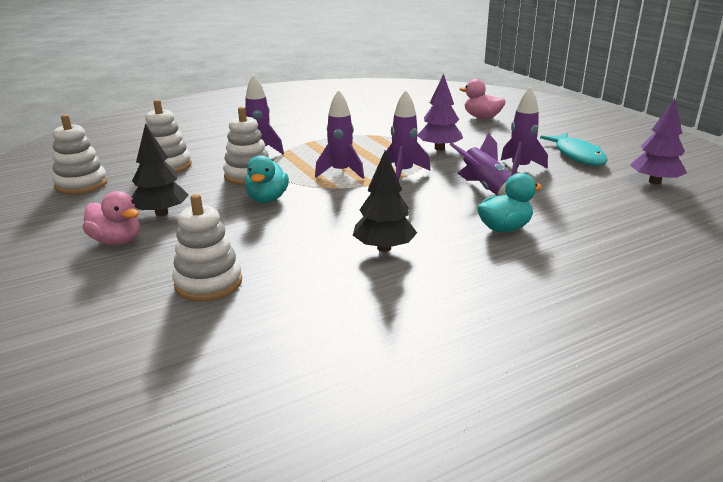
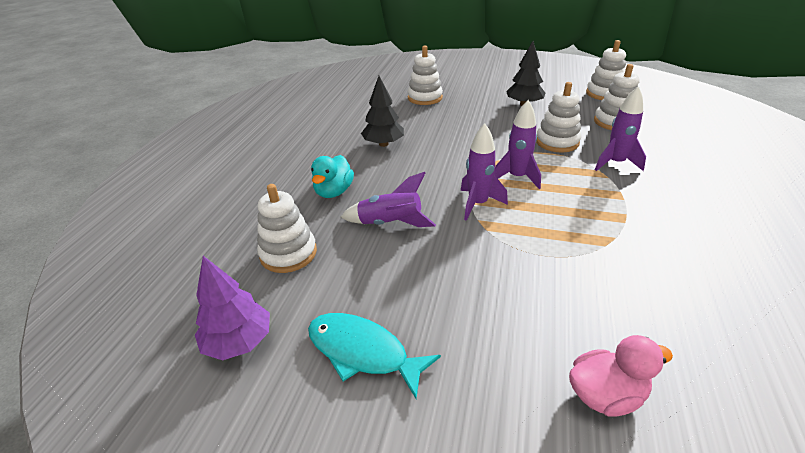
camera: 135 degrees right, 10 degrees up
(117, 241) = (501, 89): pink duck -> none
(267, 199) = (502, 135): turquoise duck -> none
(439, 148) = (513, 260): purple tree -> none
(520, 168) = (397, 274): purple rocket -> none
(590, 205) = (288, 253): none -> white stacking toy

